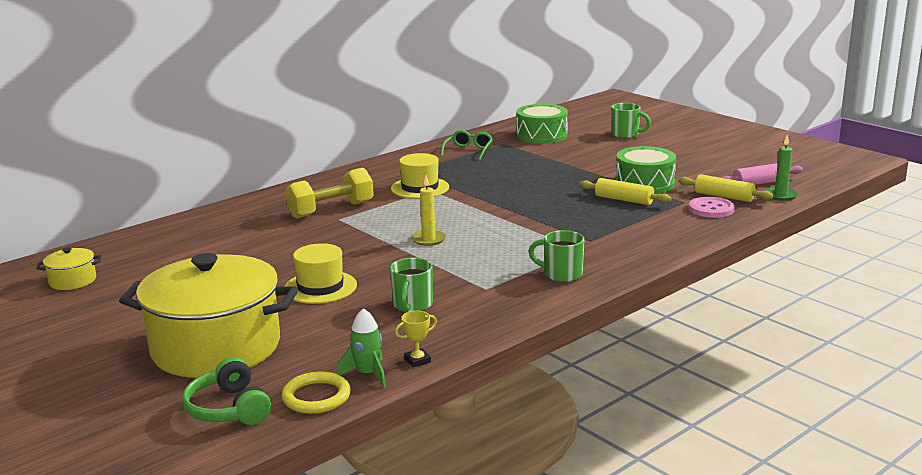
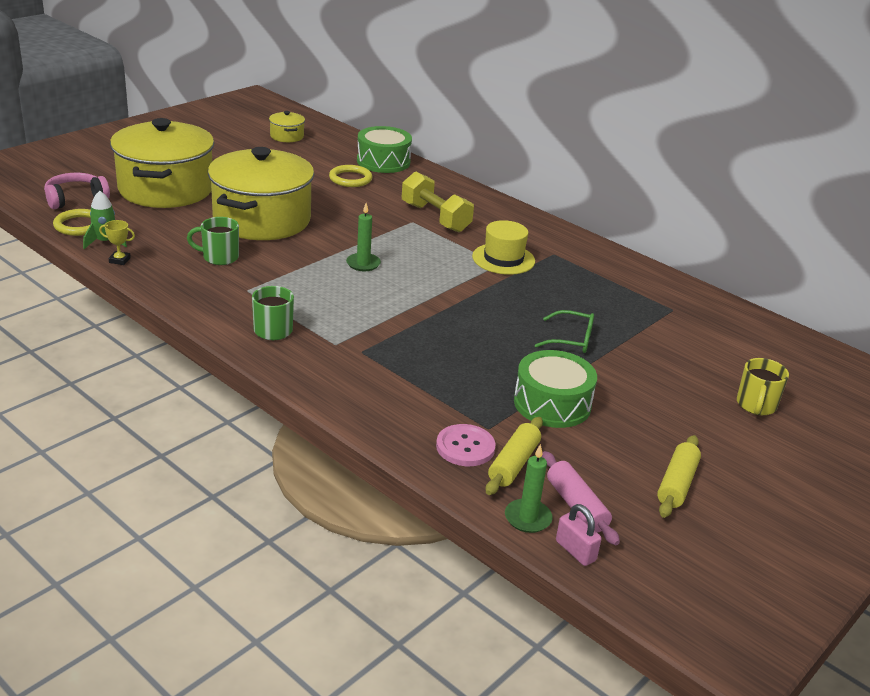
camera: 80 degrees right, 10 degrees up
(222, 245) = (350, 179): none -> yellow ring
(229, 409) = (75, 199): green headphones -> pink headphones
(320, 287) = (262, 220): yellow hat -> yellow pot
(417, 360) = (119, 260): yellow trophy -> yellow trophy turned 45 degrees counterclockwise
(428, 239) = (363, 264): yellow candle -> green candle
(468, 151) = (634, 287): green glasses -> green glasses (571, 340)
(541, 135) = (719, 337): green drum -> green drum (383, 161)
(624, 200) = (488, 383): yellow rolling pin -> yellow rolling pin (677, 484)
(626, 134) = (756, 405): green mug -> yellow mug
(805, 185) = (575, 551): none -> pink padlock

